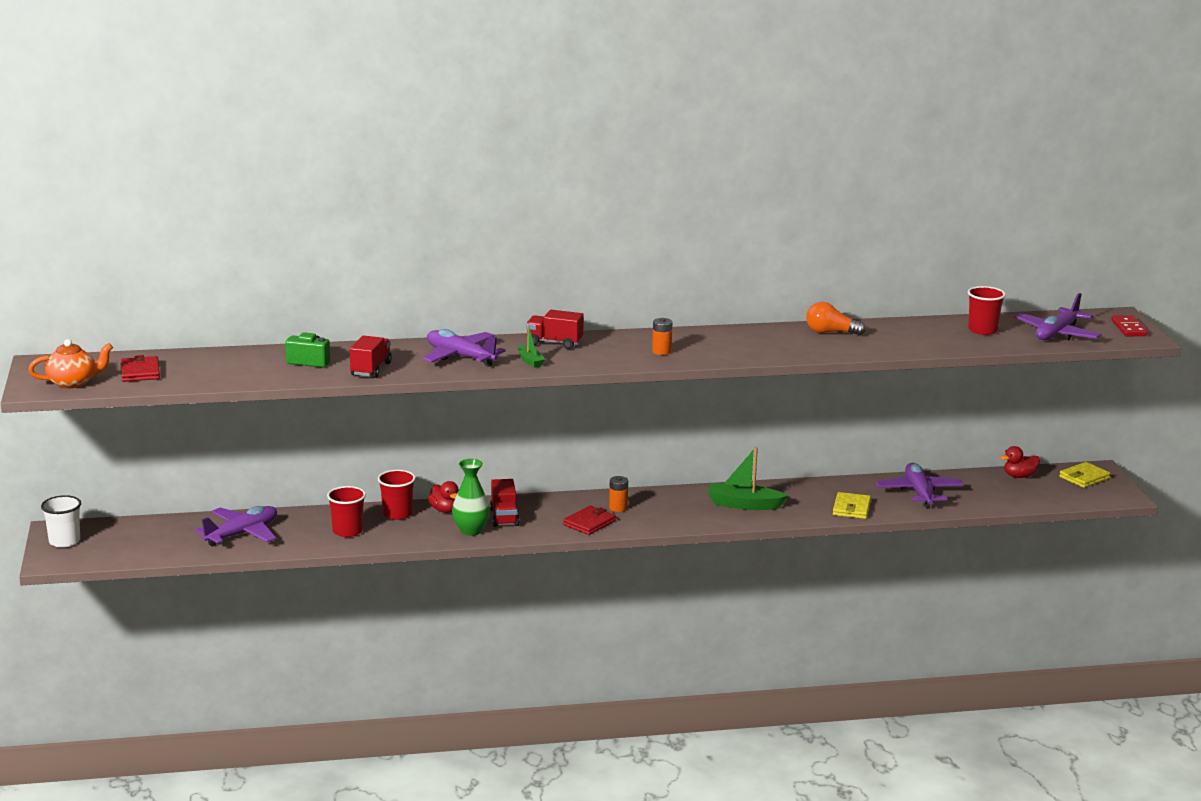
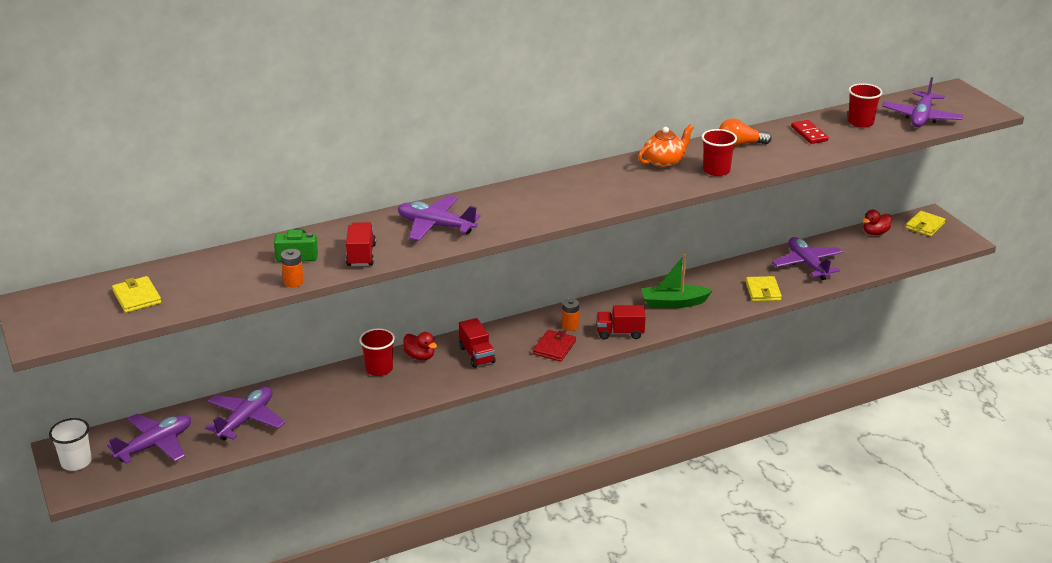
camera: 15 degrees left, 10 degrees up
(73, 383) = (75, 323): orange teapot -> orange teapot (664, 162)
(140, 372) = (137, 297): red wallet -> yellow wallet
(144, 540) = (155, 445): none -> purple plane
(347, 531) = (343, 398): red cup -> red cup (716, 170)
(471, 530) = (455, 376): green vase -> none
(530, 361) = (502, 221): green boat -> none
(554, 343) = (511, 195): red truck -> red truck (620, 333)
(661, 351) = (611, 190): orange battery -> orange battery (293, 282)
(1128, 328) = (971, 102): red domino -> red domino (809, 134)

